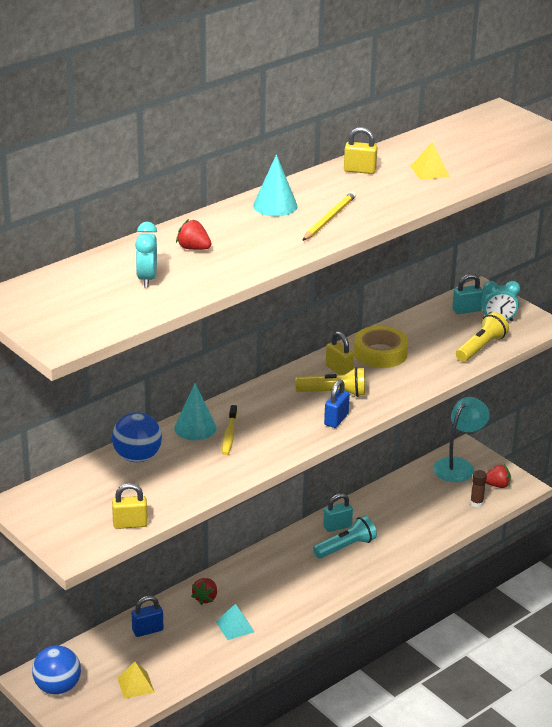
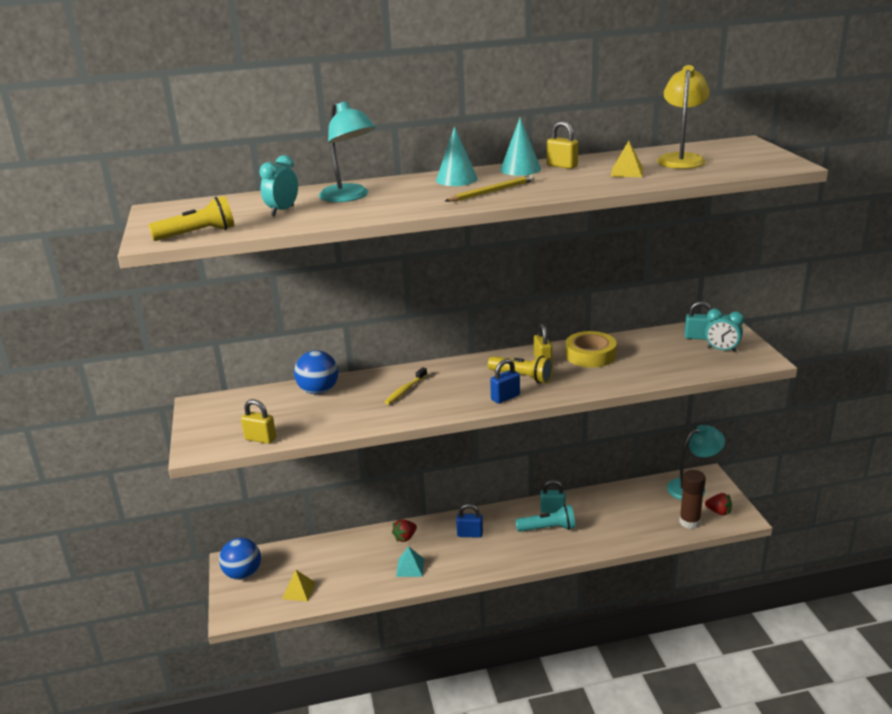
camera: 30 degrees right, 5 degrees down
(147, 630) = (342, 550): blue padlock -> blue padlock (470, 534)
(193, 248) = (349, 197): red strawberry -> turquoise lamp
(195, 428) = (384, 379): turquoise cone -> turquoise cone (520, 169)
(463, 144) = (681, 159): none -> yellow lamp
(476, 503) = (689, 522): brown glue stick -> brown glue stick, size x1.66
(480, 347) = (688, 367): yellow flashlight -> yellow flashlight (198, 234)

